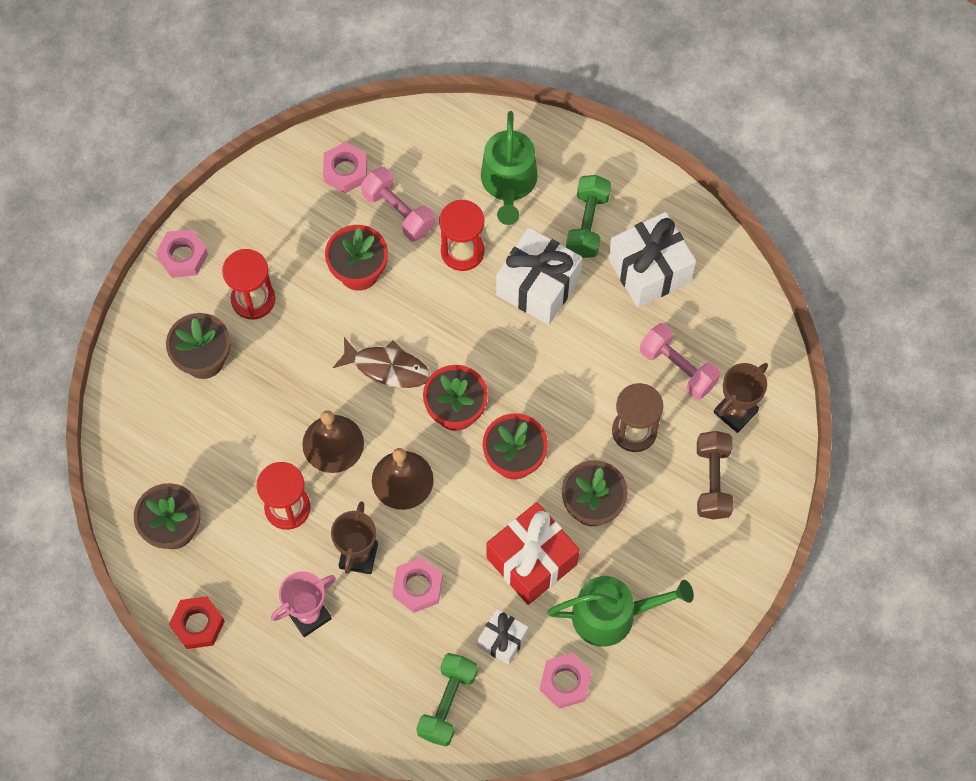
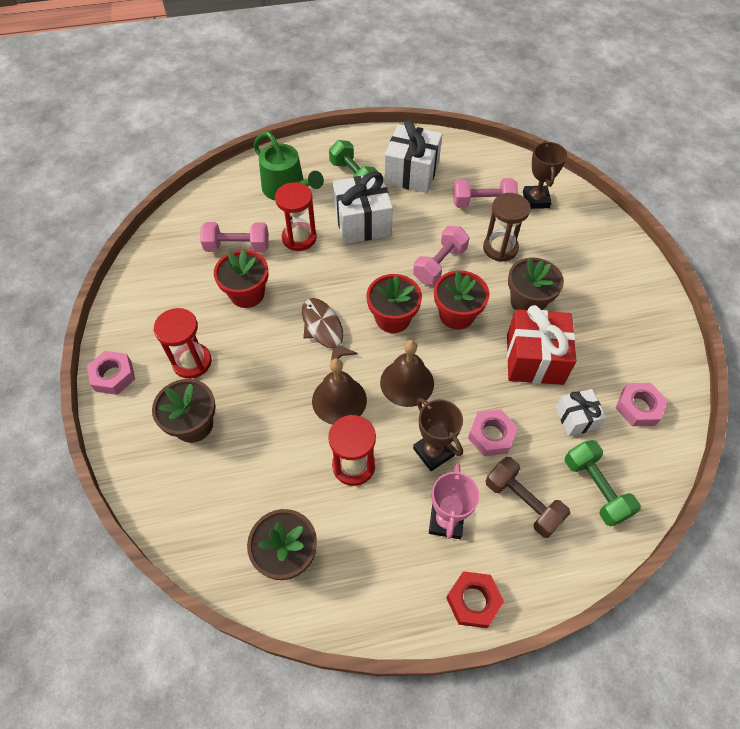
camera: 45 degrees left, 10 degrees down
(198, 624) = (378, 607): red nut -> red nut (473, 601)
(345, 171) = (180, 250): pink nut -> none
(387, 367) = (324, 329): brown fish -> brown fish turned 90 degrees counterclockwise
(558, 396) = (439, 264): none -> pink dumbbell
(611, 615) = (611, 347): green watering can -> none
(712, 481) = (568, 238): brown dumbbell -> brown dumbbell (522, 502)

